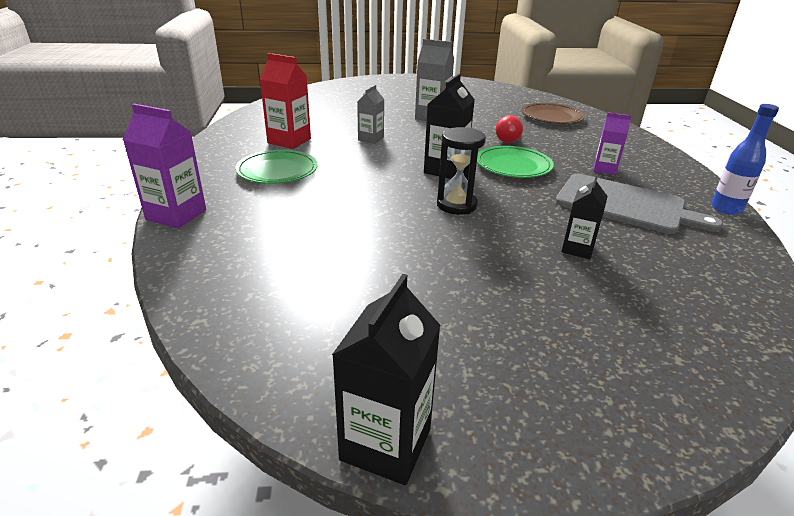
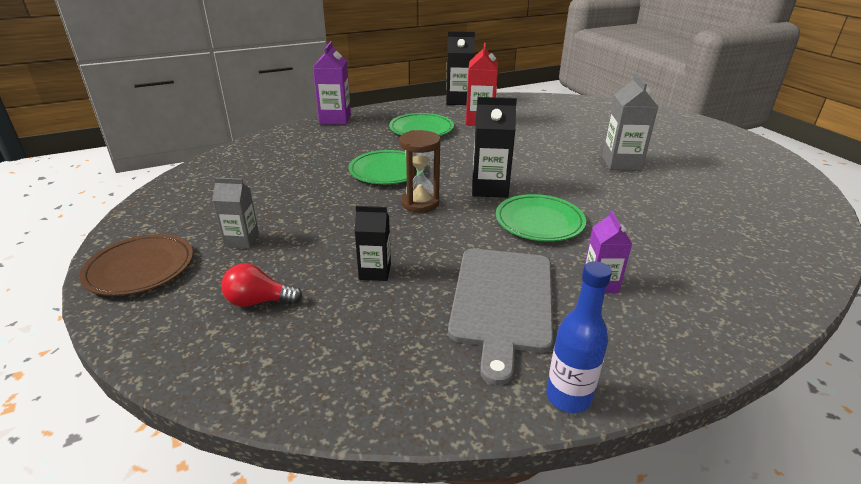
camera: 70 degrees right, 0 degrees up
(371, 139) = (523, 147): grey carton -> grey carton (242, 240)
(371, 208) = (387, 171): none -> green plate
(386, 444) = (130, 220): black carton -> black carton (458, 100)
(456, 205) = (420, 203): black hourglass -> brown hourglass
(508, 139) = (614, 211): red light bulb -> red light bulb (258, 301)
(552, 117) = (745, 234): brown plate -> brown plate (140, 268)

